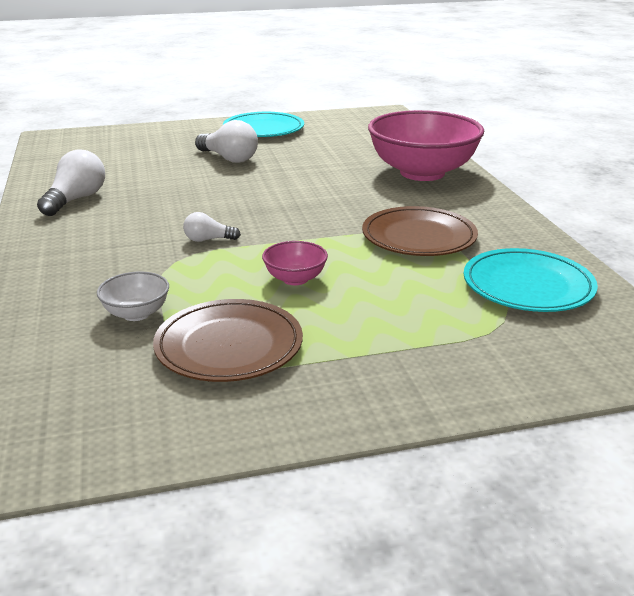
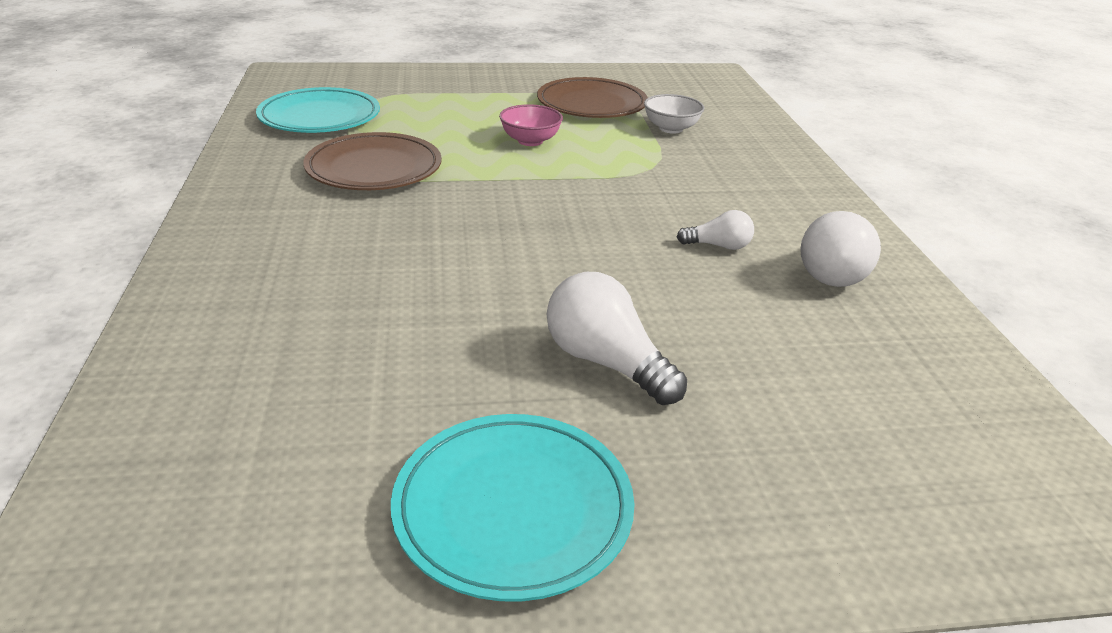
camera: 175 degrees left, 5 degrees up
(208, 240) = (620, 188): white light bulb -> white light bulb (718, 246)
(422, 173) = (255, 278): pink bowl -> none

